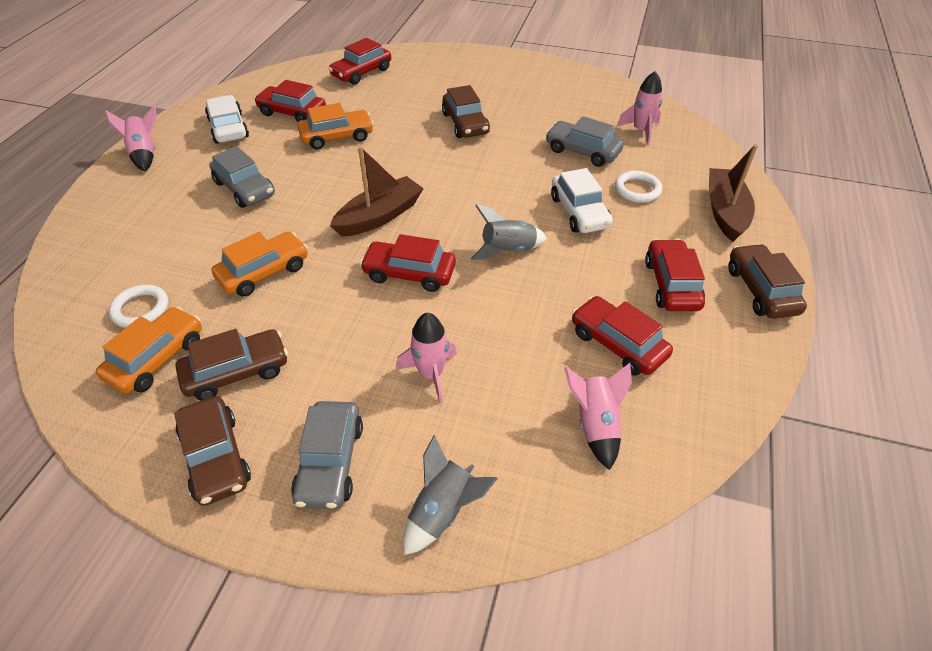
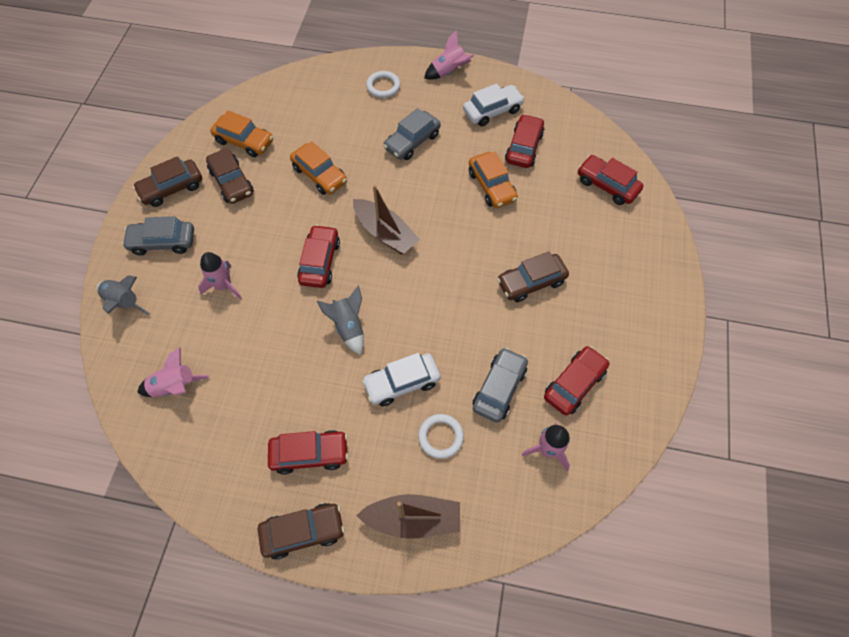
camera: 85 degrees right, 15 degrees up
(141, 309) = (285, 121): white ring -> white ring (383, 86)
(618, 344) = (245, 406): red car -> red car (574, 384)

